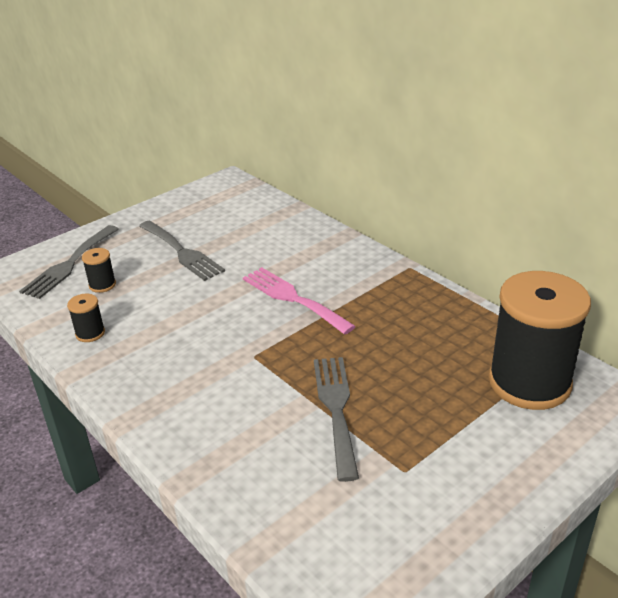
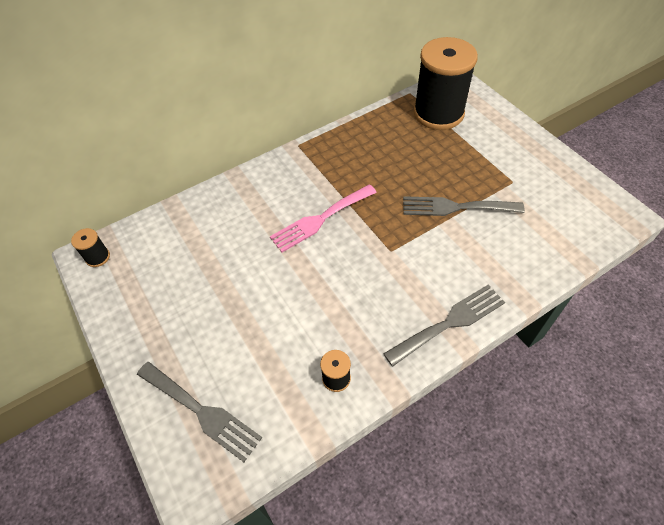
camera: 80 degrees left, 20 degrees up
(102, 285) = (254, 373): black spool -> black spool (98, 257)
(182, 252) = (218, 300): grey fork -> grey fork (450, 322)

